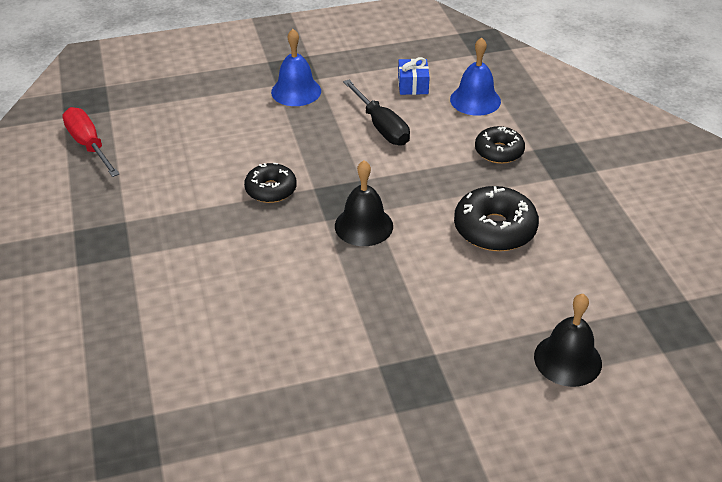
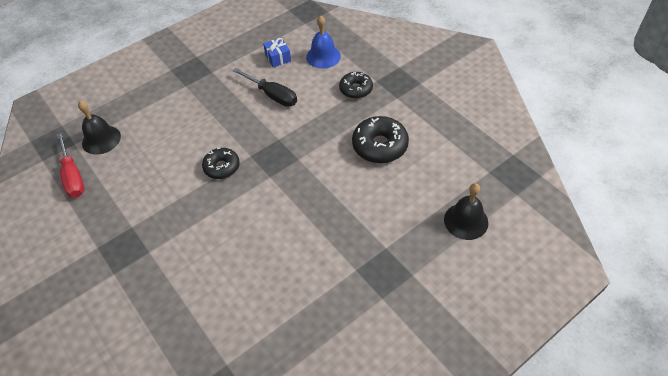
camera: 20 degrees left, 10 degrees up
(88, 145) = (73, 176): red screwdriver -> red screwdriver turned 150 degrees counterclockwise
(296, 91) = (201, 86): blue bell -> none
(363, 226) = (296, 172): black bell -> black bell (101, 139)

